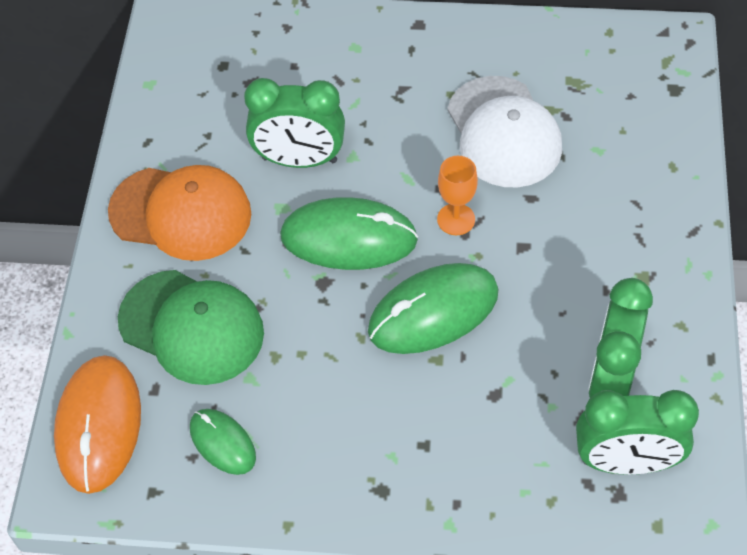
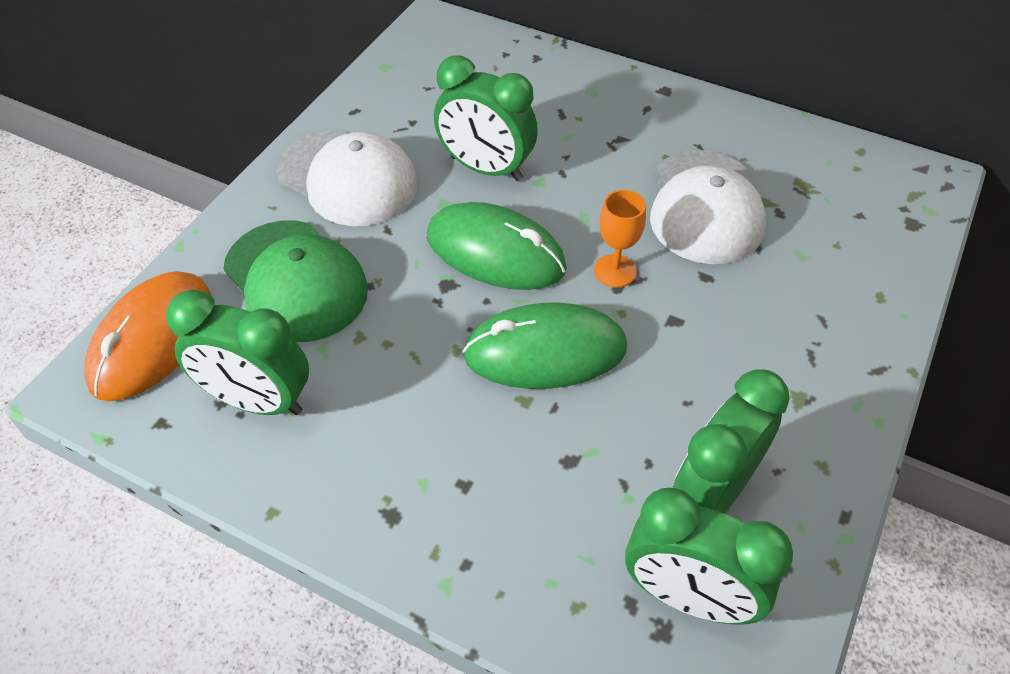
camera: 20 degrees right, 5 degrees down
(181, 213) = (348, 178): orange cap -> white cap
(222, 443) = (257, 401): green mouse -> green clock

